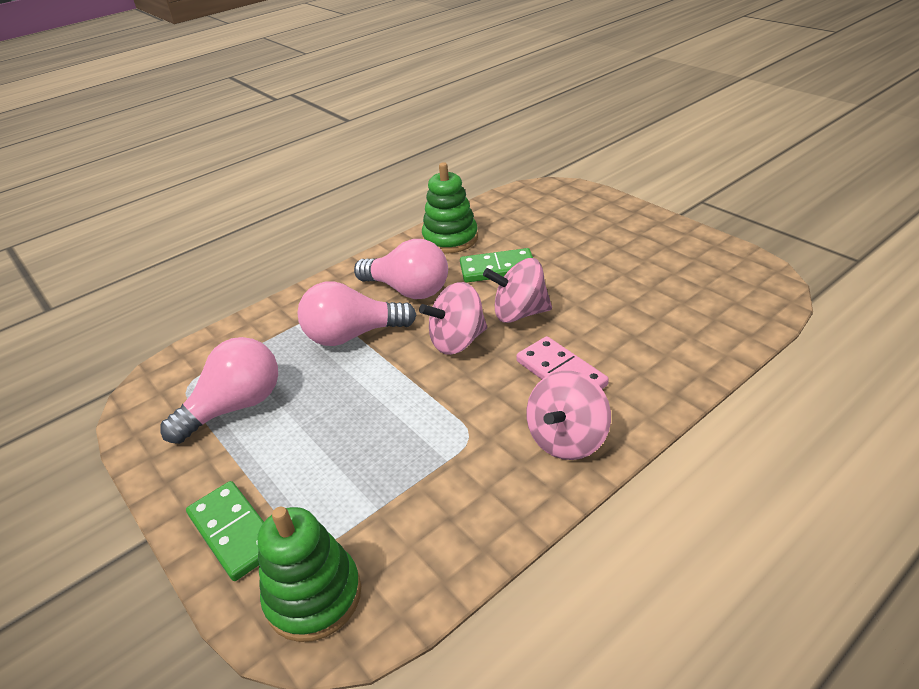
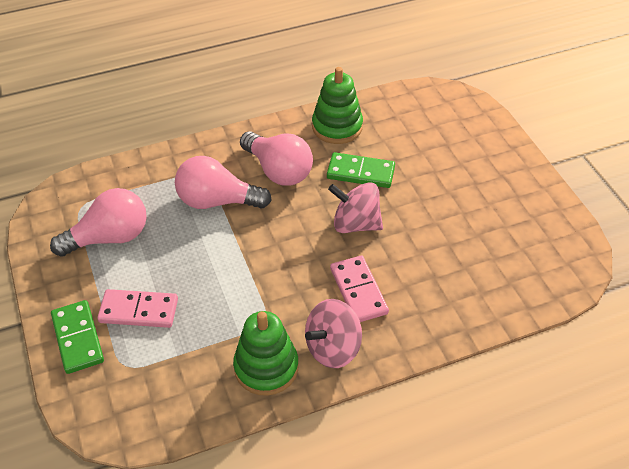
camera: 15 degrees right, 10 degrees up
(305, 474) = (138, 311): none -> pink domino
(313, 596) = (112, 401): green stacking toy -> green stacking toy (266, 367)
(457, 341) = (294, 234): pink spinning top -> none

